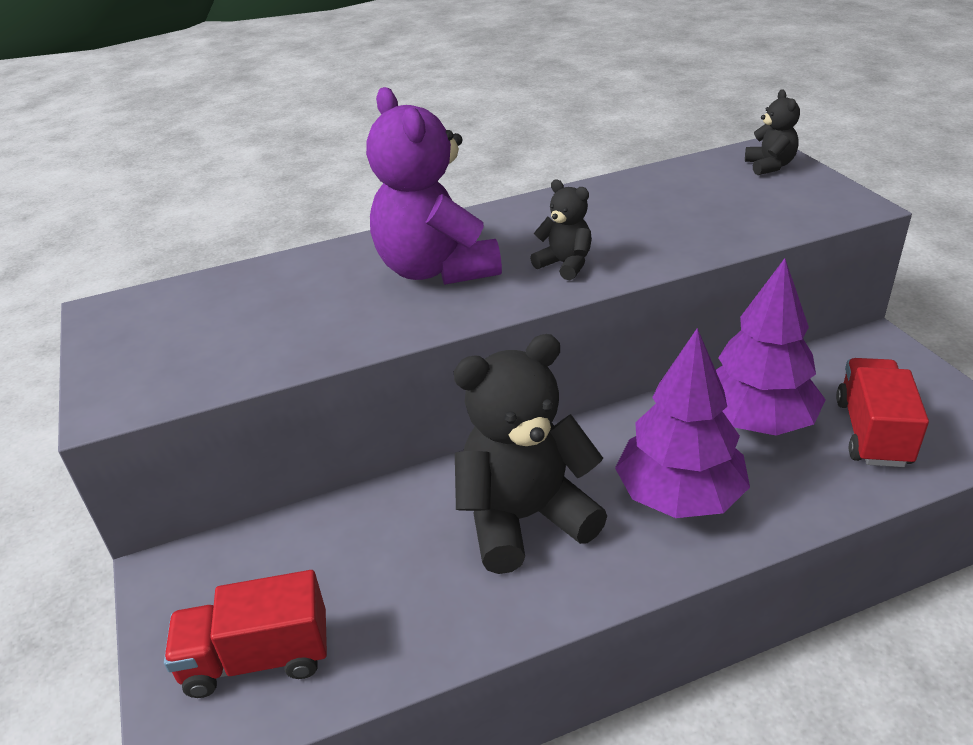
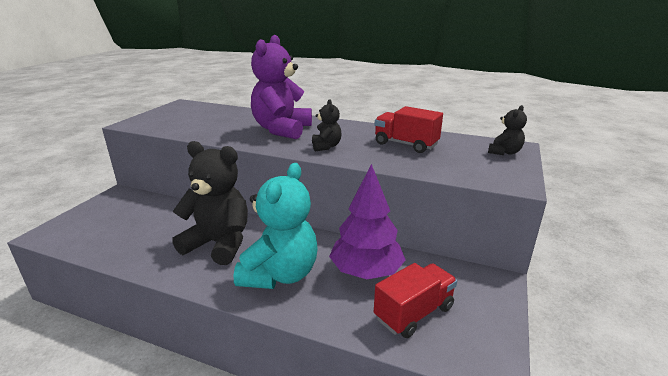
camera: 40 degrees right, 10 degrees down
(257, 658) = (91, 229): red truck -> red truck (405, 144)
(679, 496) = (280, 274): purple tree -> turquoise teddy bear

